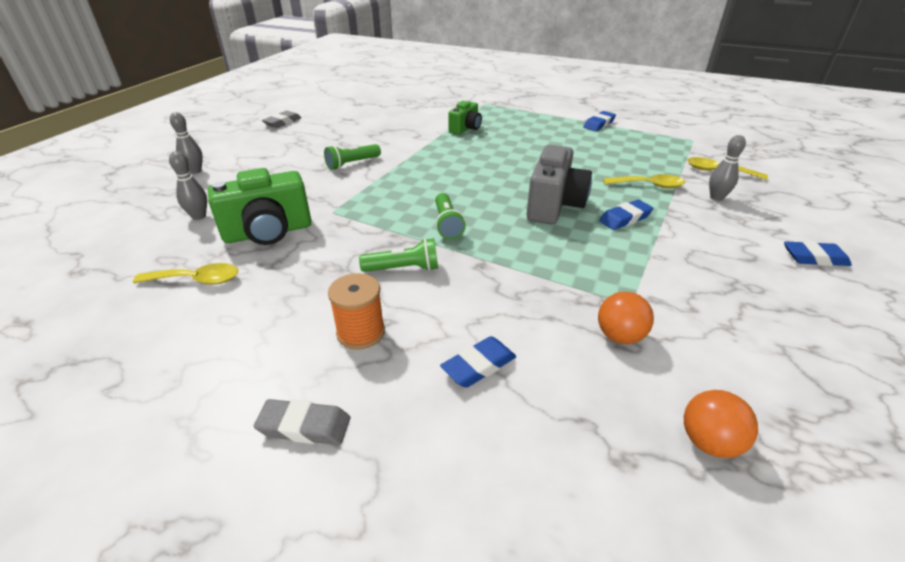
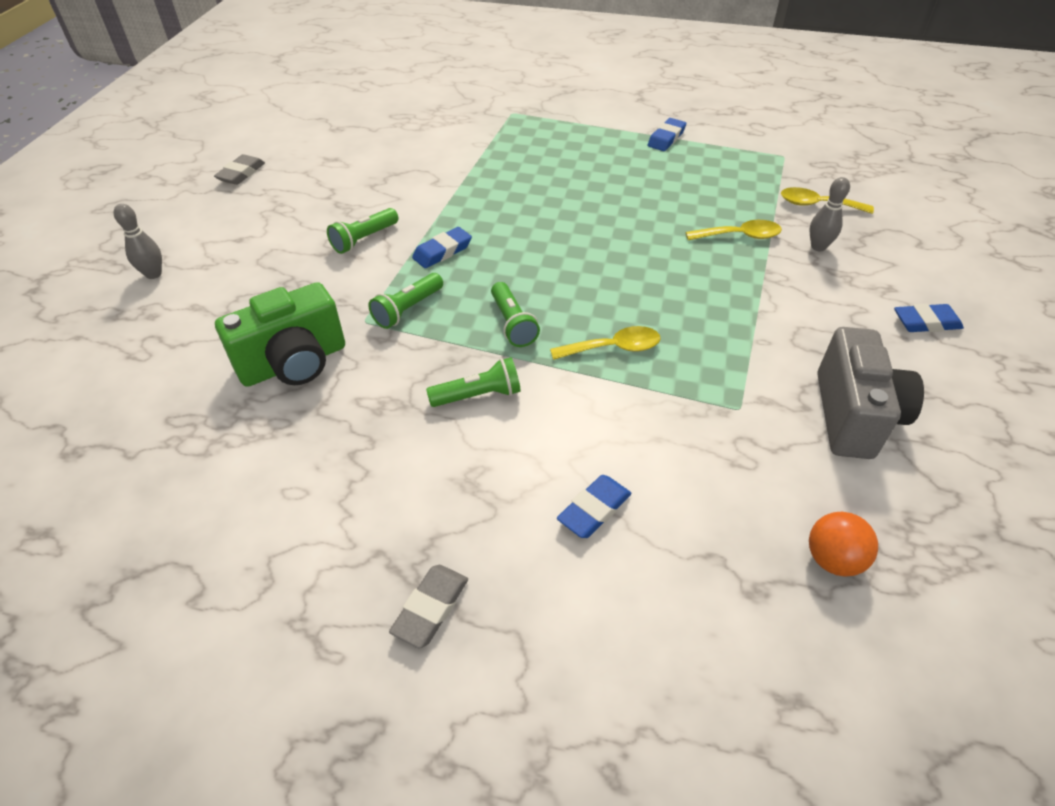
camera: 10 degrees left, 10 degrees up
(197, 280) = (232, 444): yellow spoon -> yellow spoon (613, 348)
(199, 216) = (192, 348): grey bowling pin -> none
(304, 426) = (431, 608): grey eraser -> grey eraser turned 60 degrees counterclockwise
(361, 332) = (454, 487): orange spool -> none
(368, 208) = (408, 309): none -> green flashlight
(465, 129) = (497, 162): green camera -> none
(554, 205) = (633, 280): grey camera -> grey camera (853, 416)
(619, 336) = (733, 452): orange ball -> none
(625, 218) = (718, 290): blue eraser -> blue eraser (442, 251)

